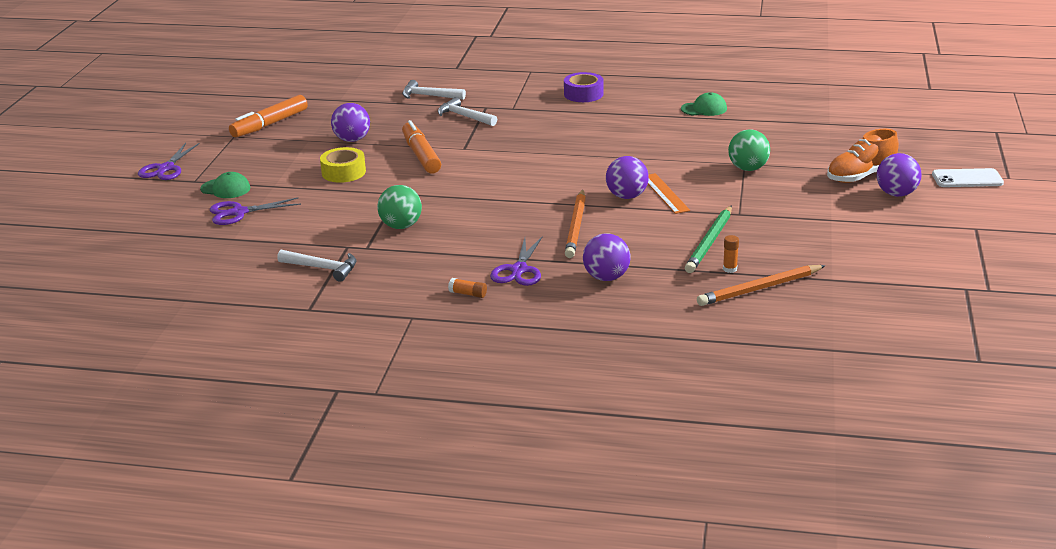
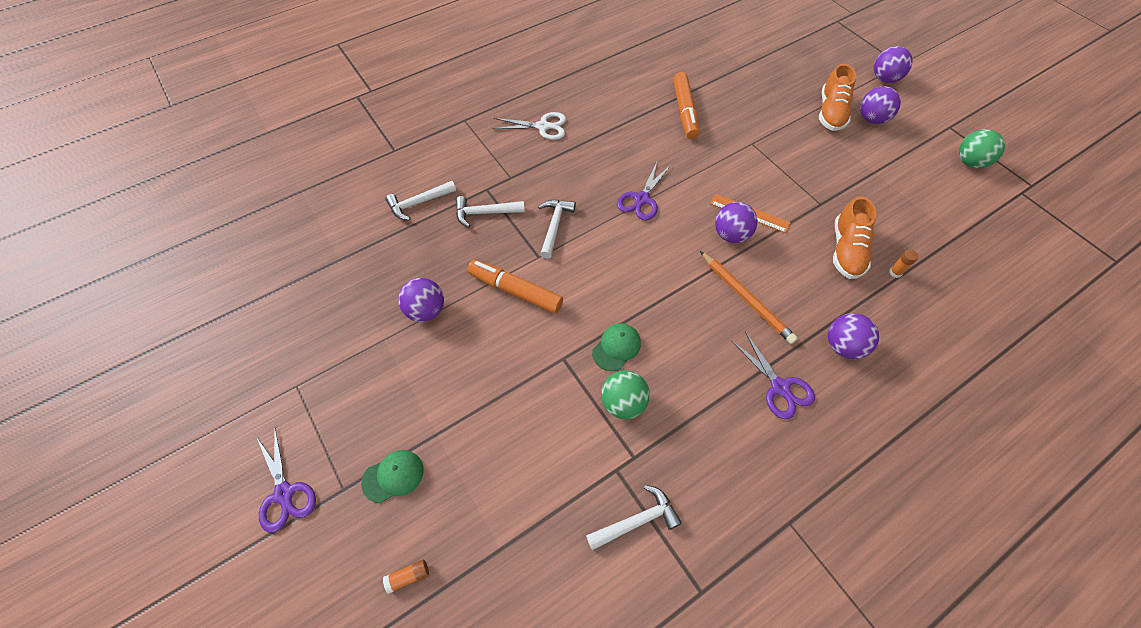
camera: 45 degrees left, 30 degrees up
(239, 212) = (455, 503): purple scissors -> purple scissors (642, 199)
(269, 124) = (313, 342): orange marker -> orange marker (684, 111)
(343, 172) = (478, 364): yellow tape -> none
(468, 294) = (787, 451): orange glue stick -> orange glue stick (408, 577)
(501, 140) = (554, 226): none -> white hammer
(583, 94) = (543, 126): purple tape -> white scissors
(704, 109) = (648, 95): green cap -> green cap (616, 347)
(709, 242) = (846, 250): green pencil -> orange shoe
(748, 168) = (761, 148): green ball -> green ball (969, 162)
(759, 288) = (937, 280): orange pencil -> none
(967, 179) = (884, 79): white phone -> purple ball

